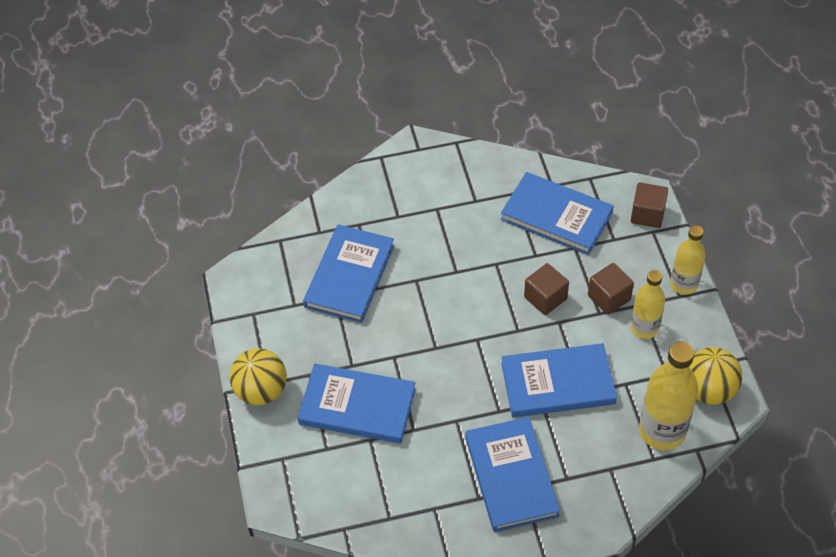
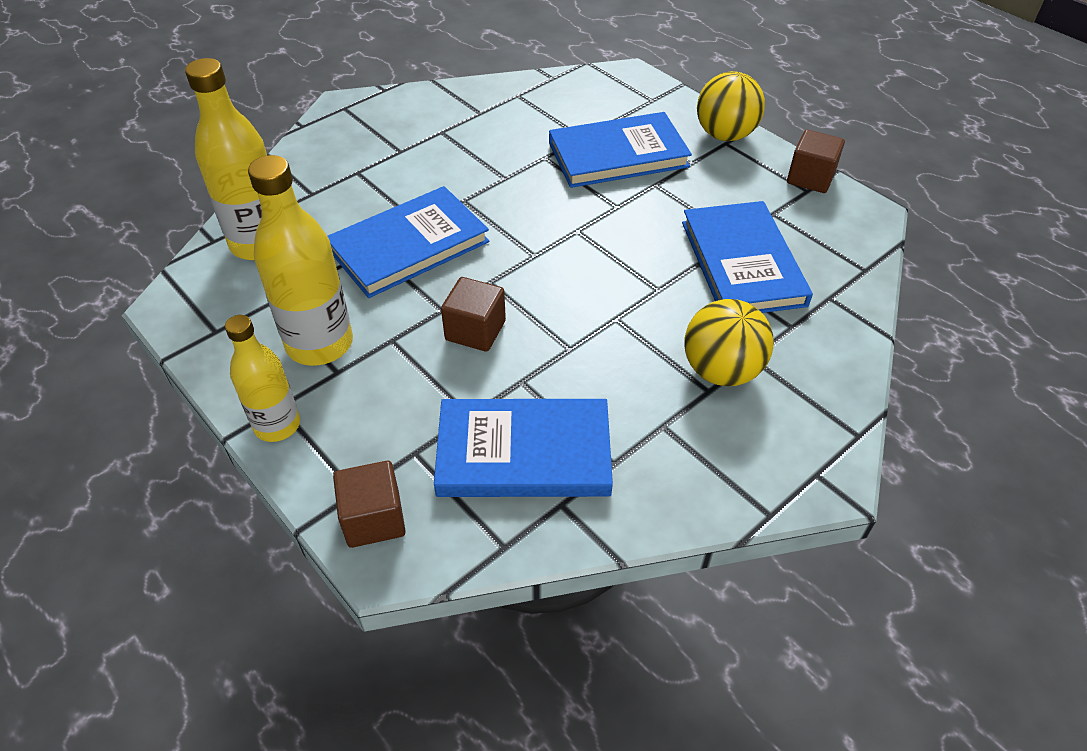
camera: 150 degrees right, 5 degrees down
(511, 476) = (417, 155): blue book -> none
(609, 297) = (386, 364): brown cube -> brown cube (810, 178)
(644, 328) = (320, 344): yellow bottle -> yellow bottle, size x1.57
(708, 390) = (209, 303): yellow ball -> yellow ball (721, 371)

